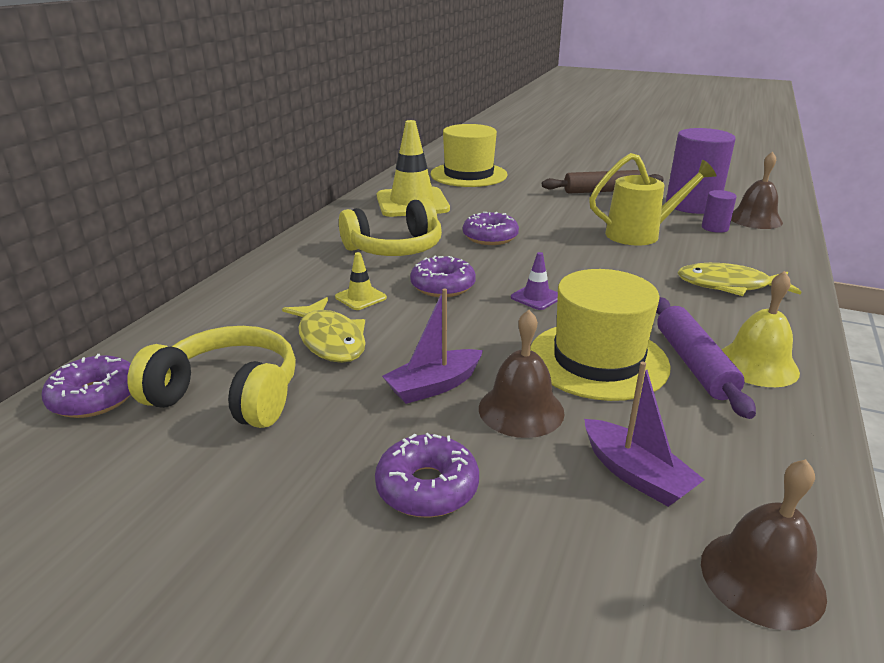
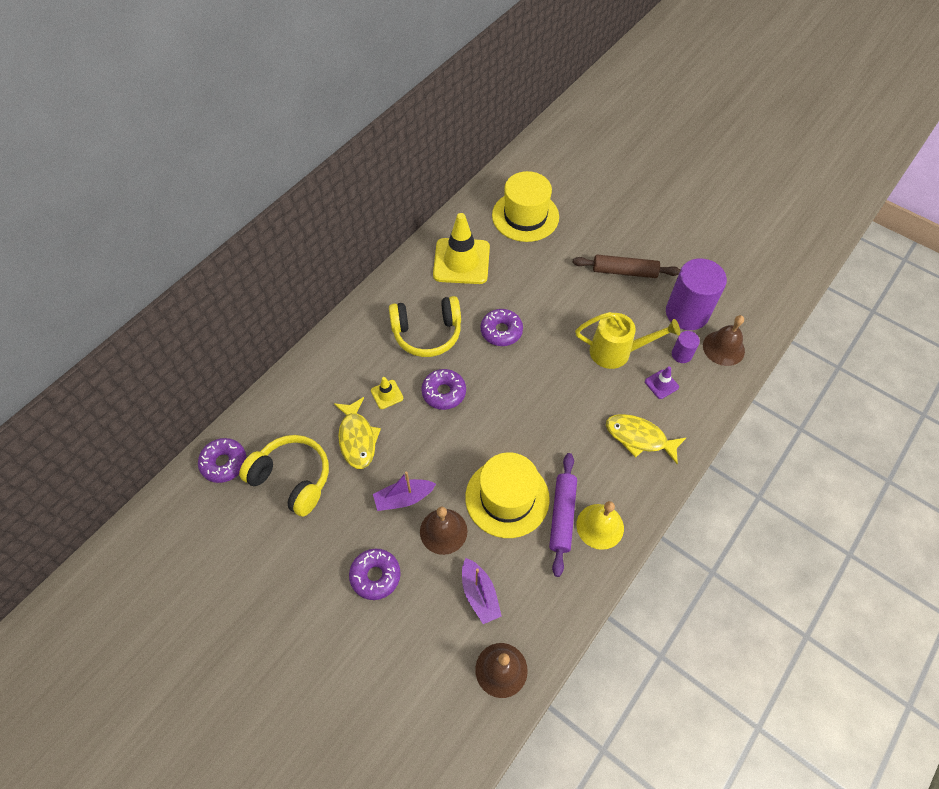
camera: 15 degrees right, 30 degrees up
(536, 297) = (500, 421): purple traffic cone -> purple traffic cone (661, 384)

